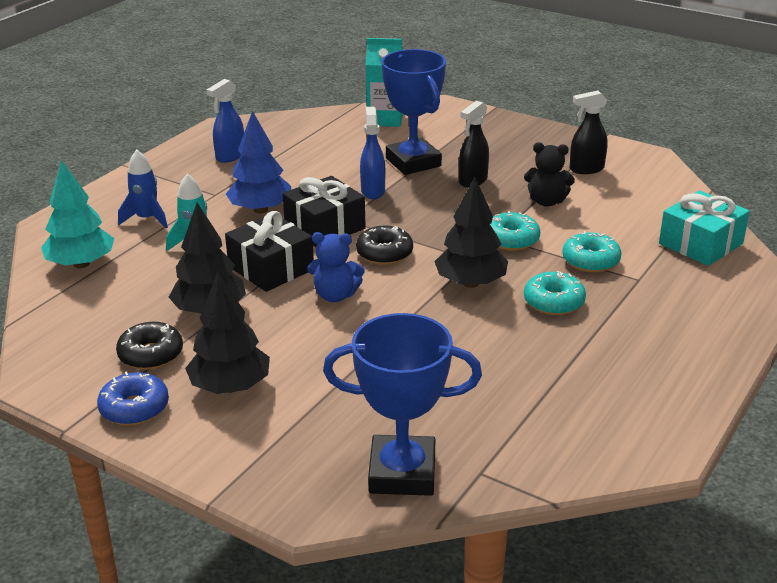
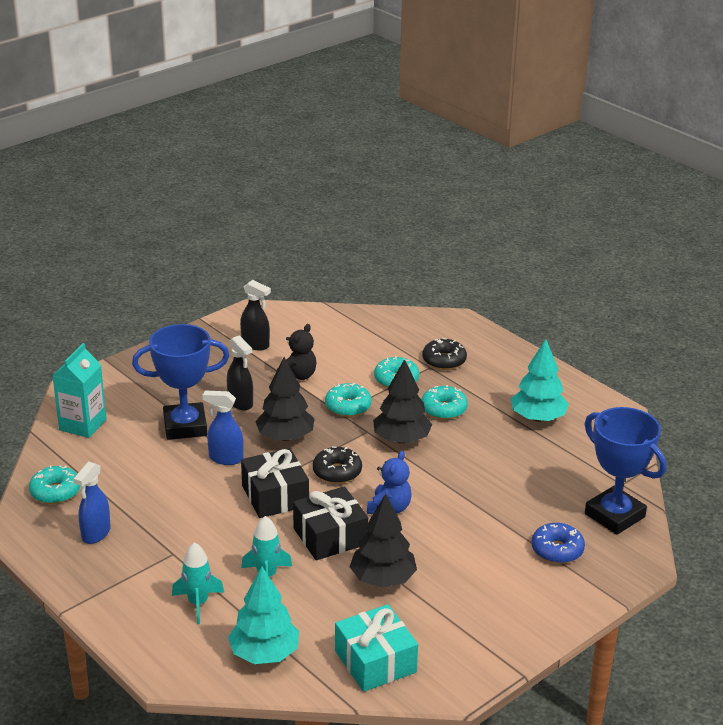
camera: 75 degrees left, 0 degrees up
(134, 408) = (506, 634): blue donut -> blue donut (557, 550)
(147, 219) = (198, 603): blue rocket -> turquoise rocket
(151, 354) = (436, 619): black donut -> black donut (444, 361)
(230, 156) = (96, 534): blue spray bottle -> blue spray bottle turned 60 degrees clockwise
(230, 387) = (495, 580): black tree -> black tree (285, 437)
(261, 210) = (222, 528): blue tree -> none
(281, 129) = (55, 492): none -> turquoise donut
(402, 473) = (614, 515): blue trophy -> blue trophy turned 60 degrees counterclockwise
(586, 169) = (255, 344): black spray bottle -> black spray bottle turned 60 degrees counterclockwise
(589, 377) = (538, 418): none -> turquoise tree
(700, 243) = (396, 329): turquoise gift -> turquoise gift (375, 661)

